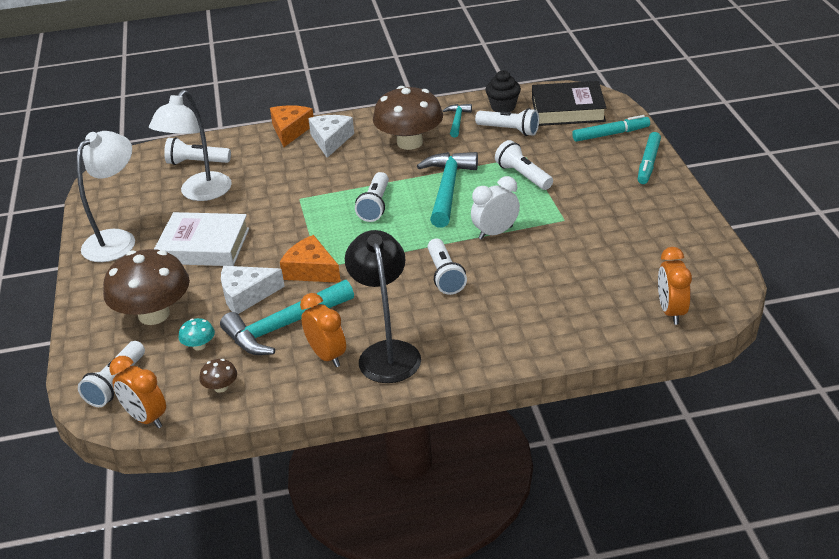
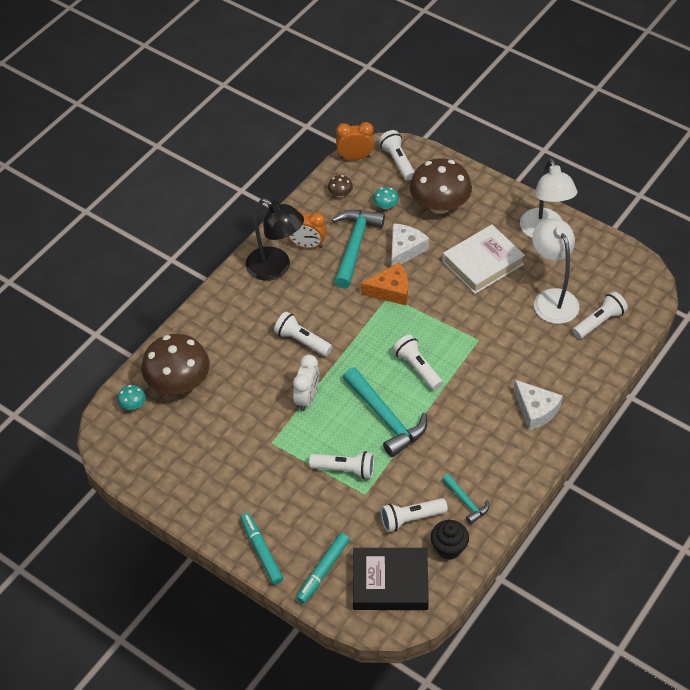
camera: 135 degrees right, 15 degrees up
(290, 130) = (581, 399): orange cheese -> none
(409, 142) = (472, 449): brown mushroom -> brown mushroom (178, 382)
(568, 110) = (390, 582): black book -> black book turned 45 degrees clockwise
(671, 312) = (133, 404): orange clock -> turquoise mushroom

